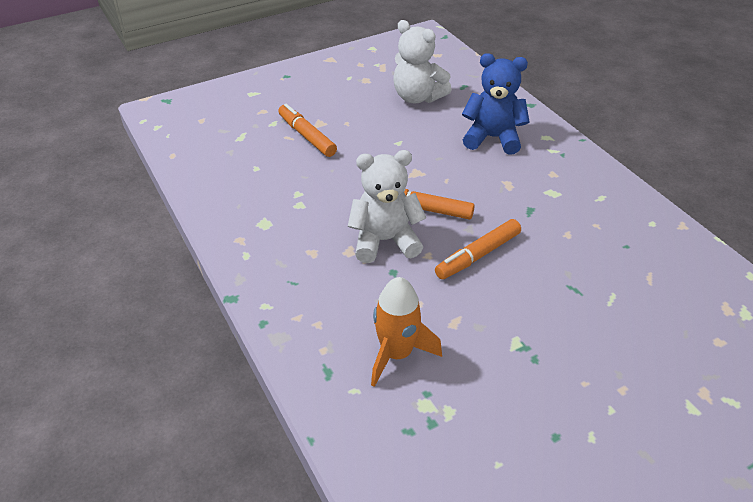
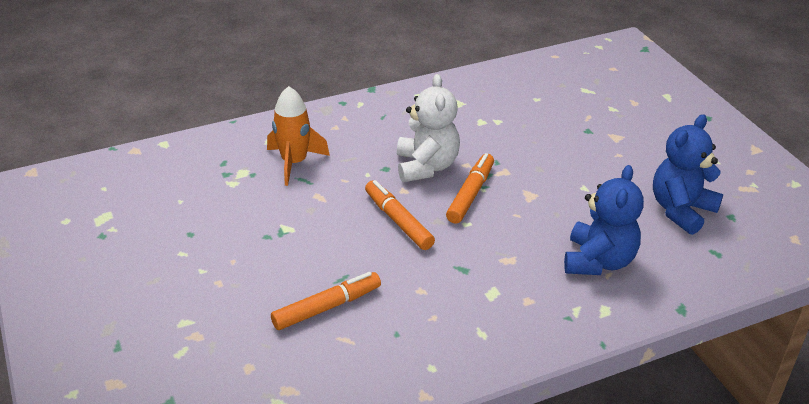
camera: 95 degrees right, 5 degrees down
(307, 136) = (590, 128): orange marker -> orange marker (326, 307)
(417, 97) = (681, 210): white teddy bear -> blue teddy bear

